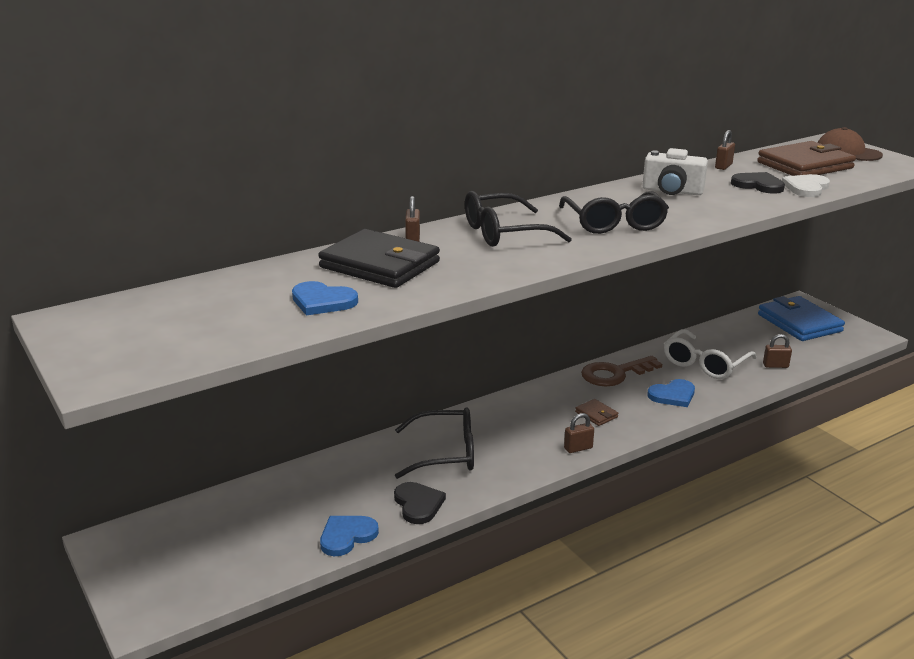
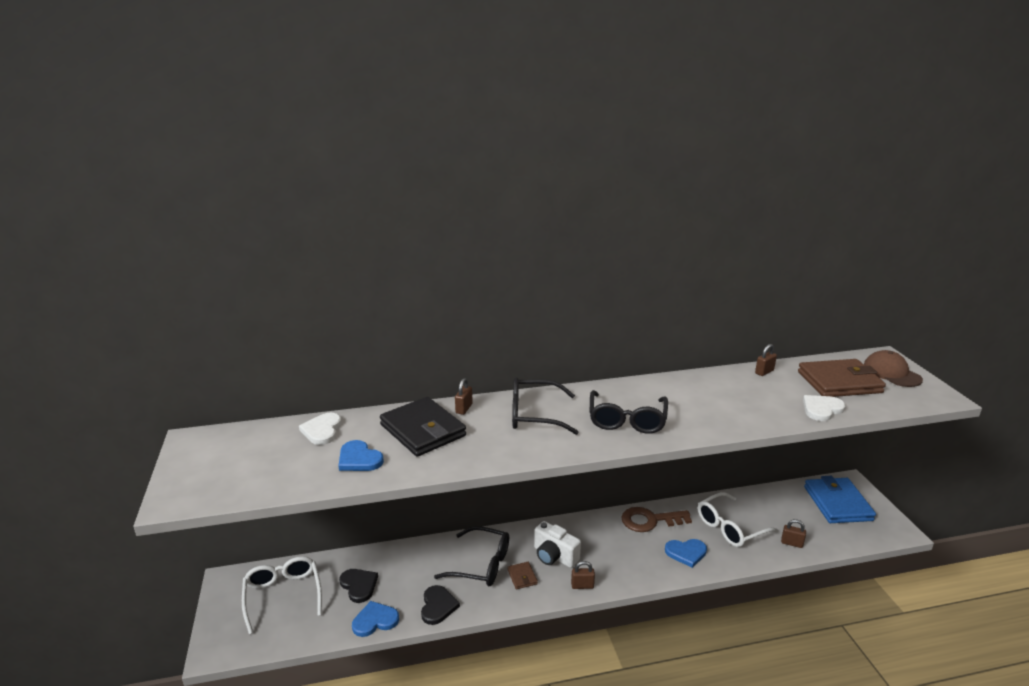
camera: 20 degrees right, 0 degrees up
(201, 539) = (283, 596): none -> white glasses
(244, 283) = (322, 430): none -> white heart
(596, 414) = (614, 557): brown wallet -> brown wallet (522, 577)
(672, 191) = (699, 393): white camera -> white camera (554, 556)
(758, 185) = (780, 398): black heart -> black heart (359, 585)

